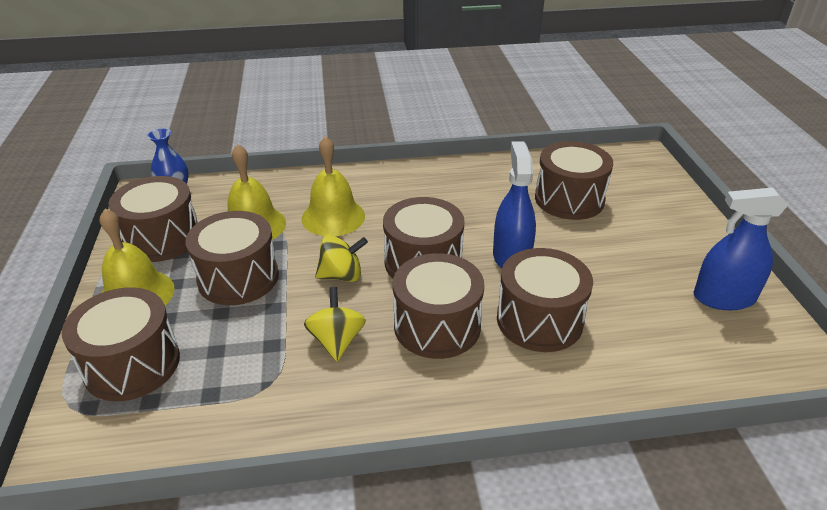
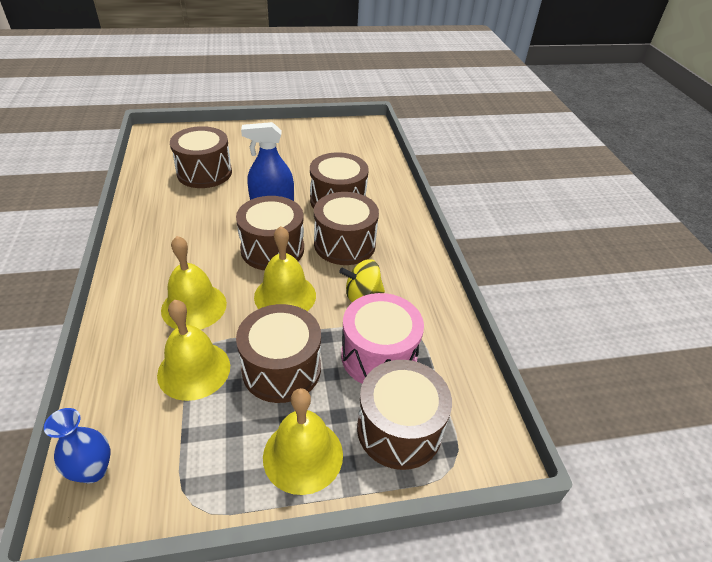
camera: 95 degrees left, 5 degrees up
(162, 238) = (200, 458): brown drum -> none
(233, 352) = (379, 356): none -> pink drum
(342, 275) = (285, 296): yellow spinning top -> yellow bell
(723, 298) = (319, 136): blue spray bottle -> none

